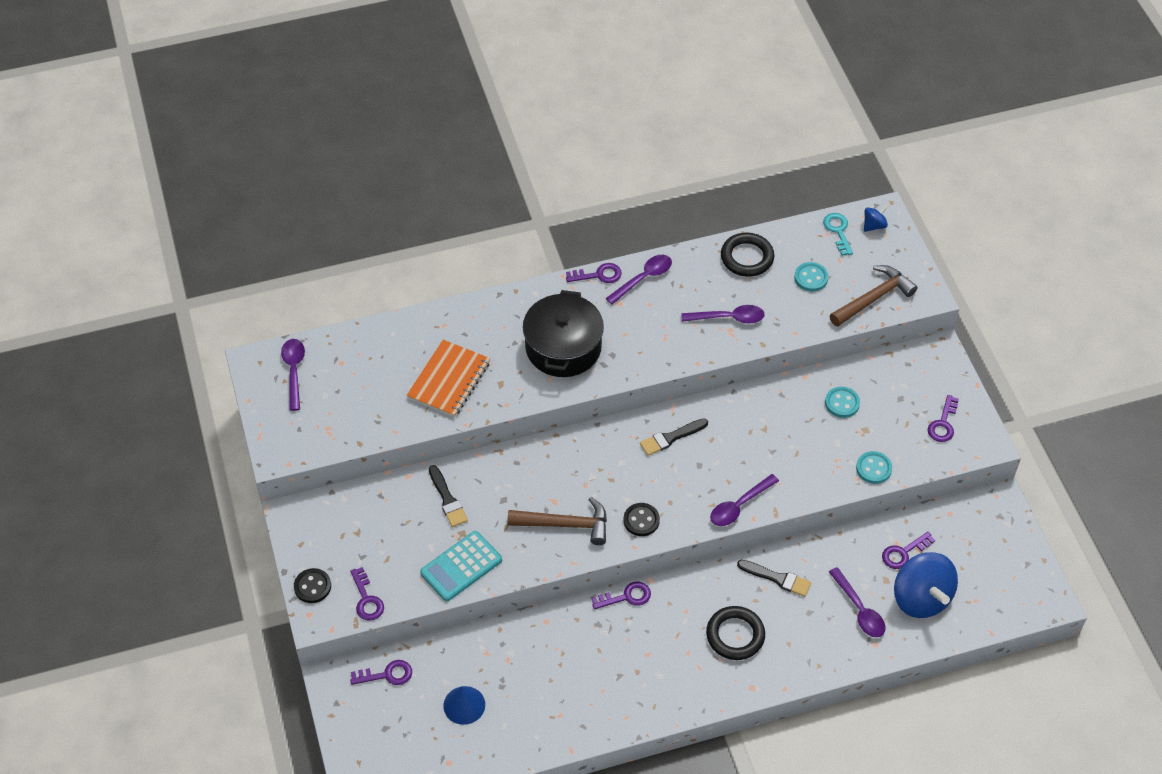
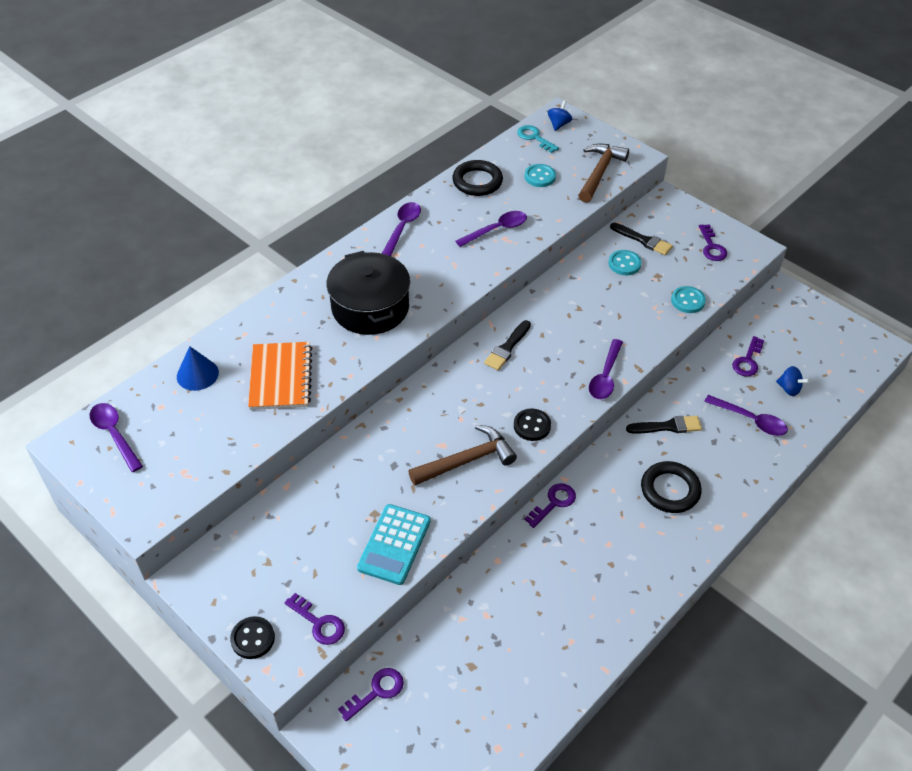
camera: 30 degrees left, 5 degrees down
(447, 499) = (339, 489): black brush -> black brush (643, 240)
(464, 705) = (474, 681): blue cone -> blue cone (197, 374)
(598, 275) = (361, 240): purple key -> none
(921, 598) = (789, 389): blue spinning top -> blue spinning top, size x0.46

